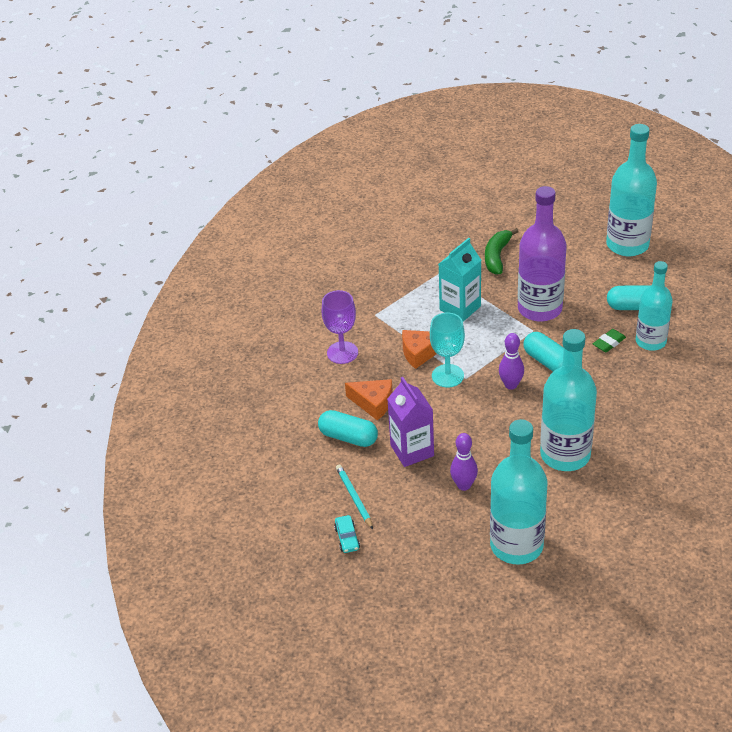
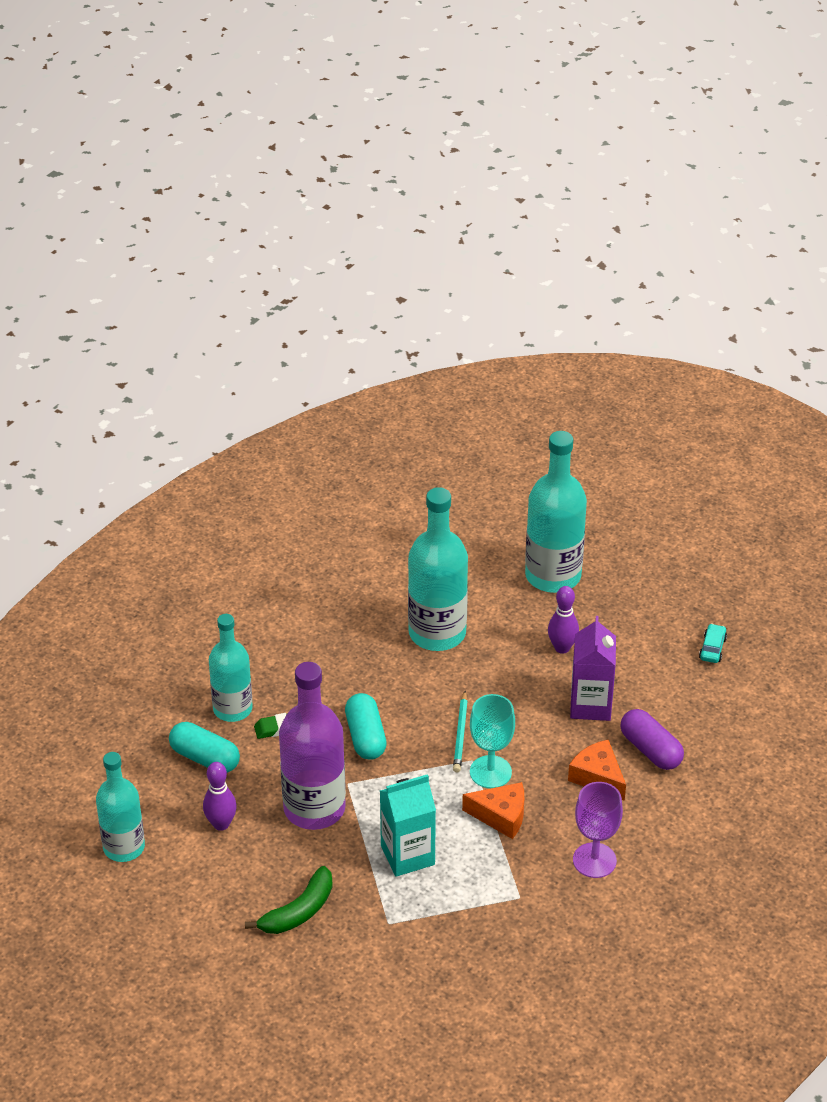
camera: 155 degrees left, 0 degrees up
(348, 437) = (650, 750): turquoise capsule -> purple capsule
(354, 497) = (682, 683): turquoise pencil -> turquoise pencil (460, 734)
(511, 385) = (429, 729): purple bowling pin -> purple bowling pin (221, 824)
(627, 245) = (124, 847): turquoise bottle -> turquoise bottle, size x0.66

